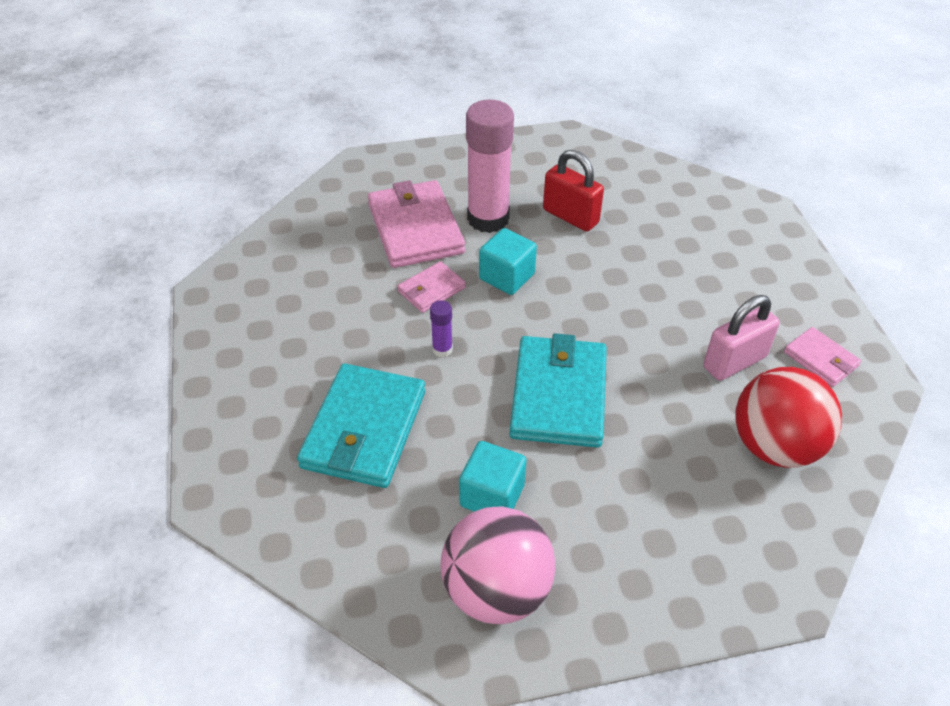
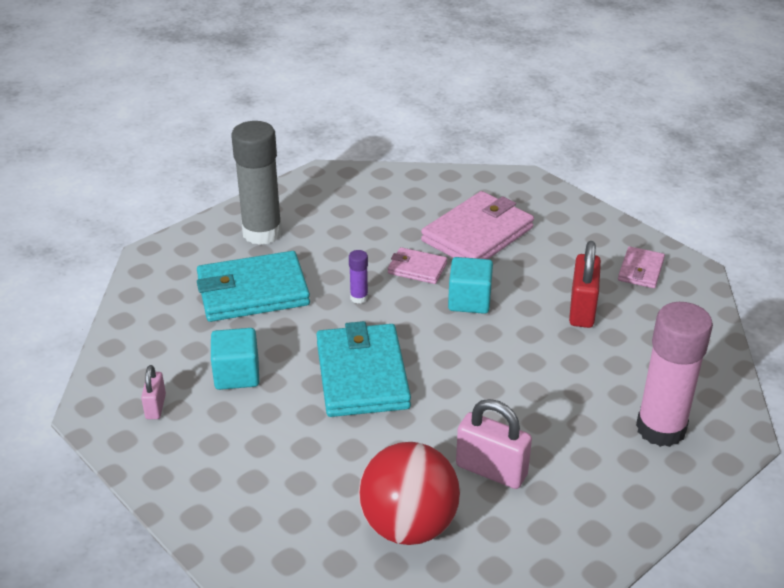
camera: 60 degrees right, 10 degrees down
(267, 381) = (262, 233): none -> grey glue stick
(488, 219) = (529, 266): pink glue stick -> pink glue stick (660, 429)
(496, 590) = (155, 406): pink ball -> pink padlock
(558, 395) = (362, 375): turquoise wallet -> turquoise wallet turned 75 degrees counterclockwise
(821, 359) = (549, 532): pink wallet -> pink wallet (640, 270)

